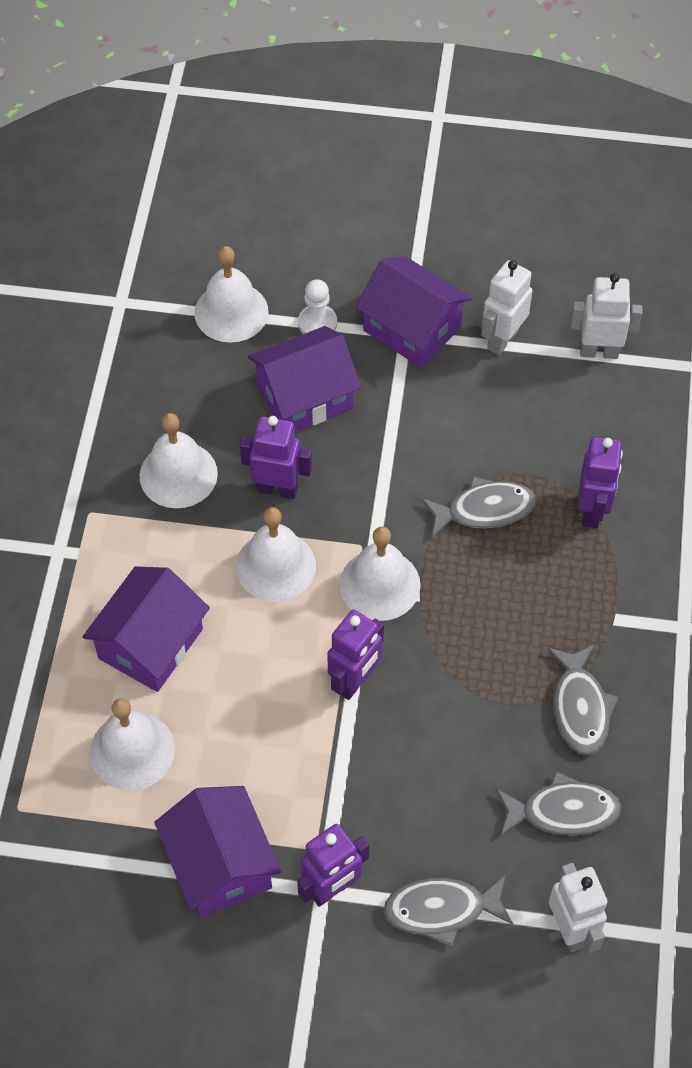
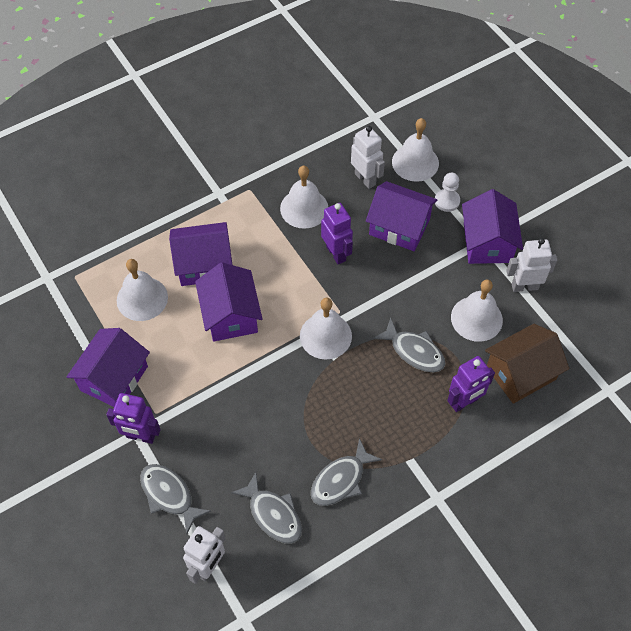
camera: 50 degrees right, 0 degrees up
(254, 666) = (230, 315): none -> purple house
(275, 566) = (293, 284): white bell -> white bell (476, 318)
(355, 681) = (261, 364): purple robot -> none
(599, 351) = (566, 336): white robot -> white robot (365, 179)
(605, 429) = (521, 373): none -> brown house

